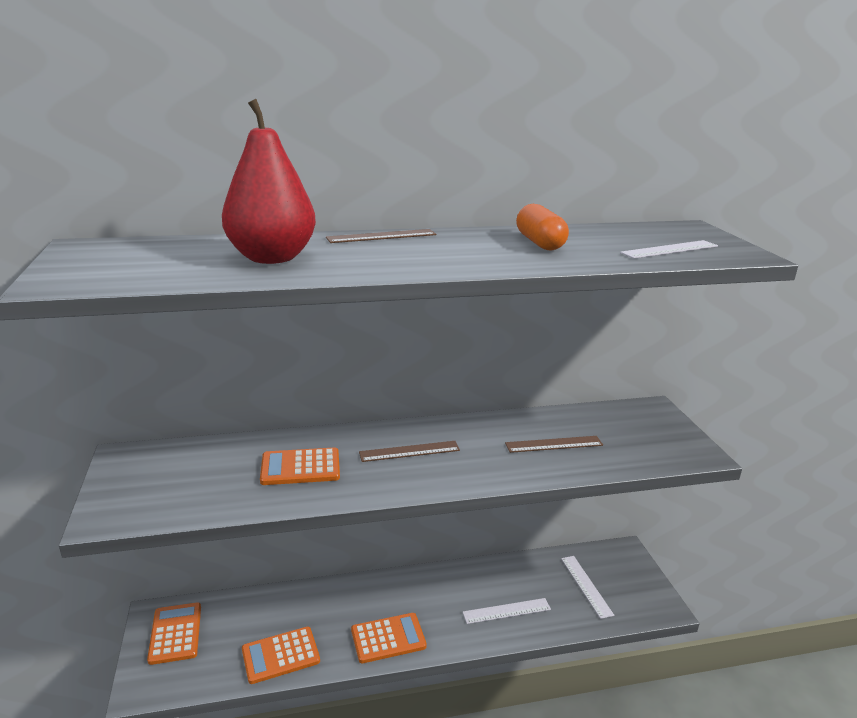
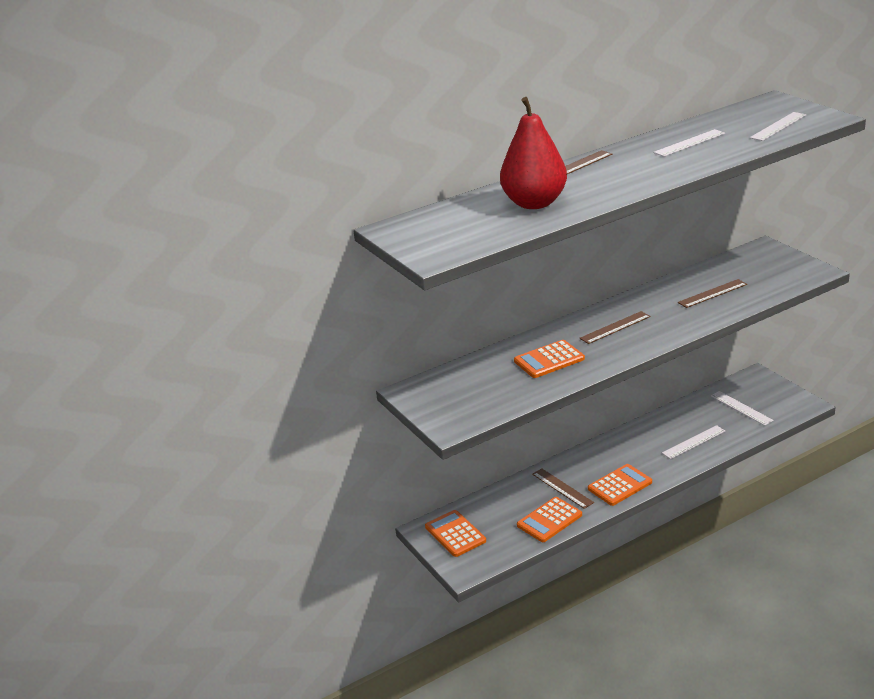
camera: 15 degrees left, 5 degrees up
(327, 617) = (562, 488): none -> brown ruler
(539, 243) = (689, 143): orange capsule -> white ruler

